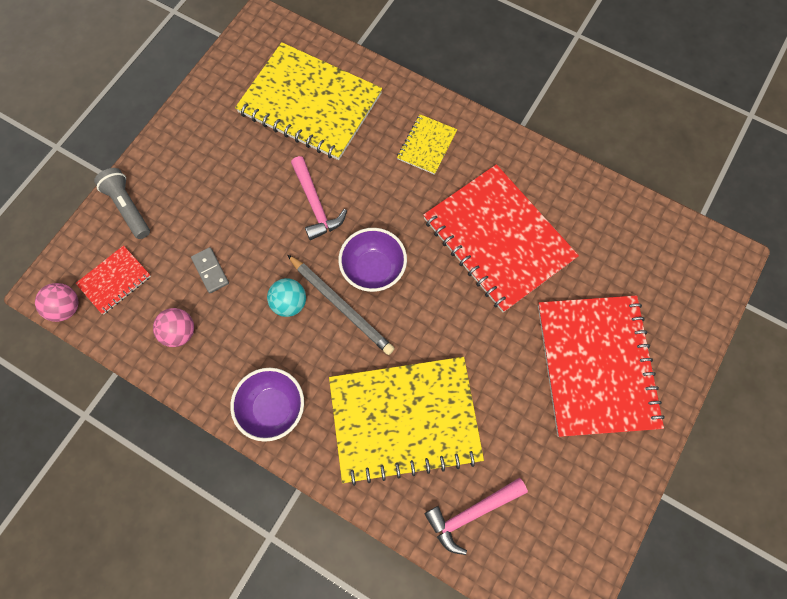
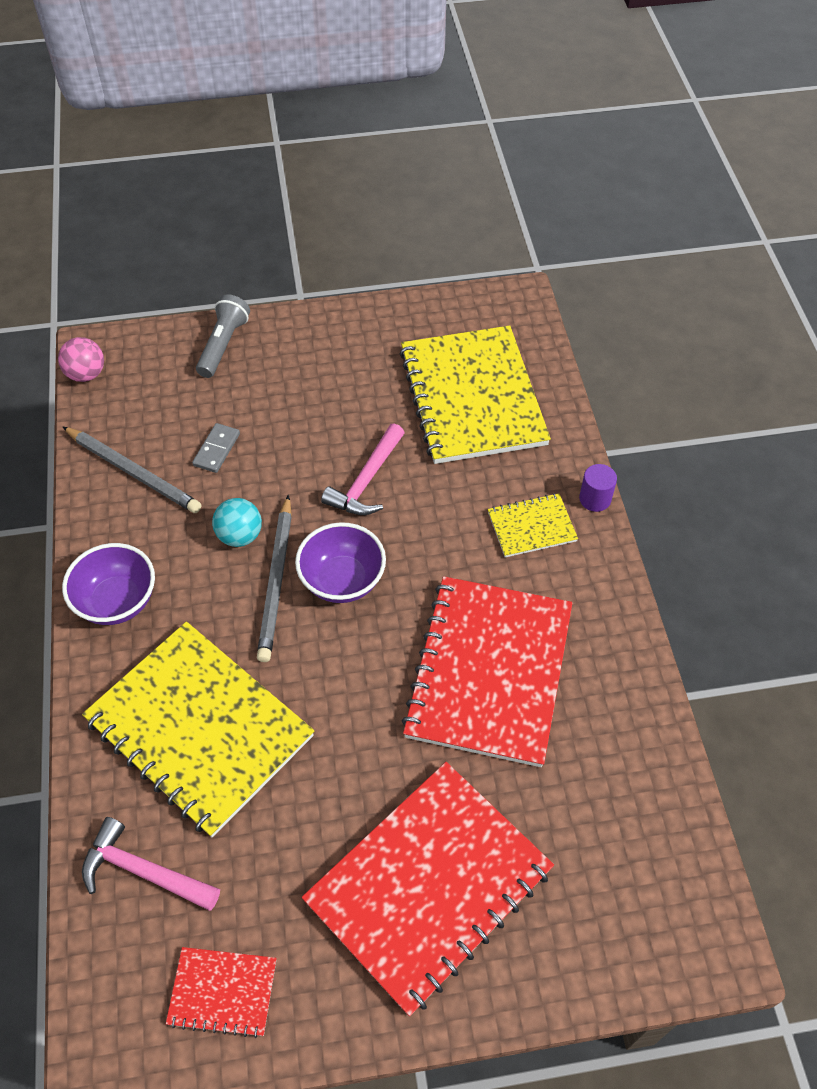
camera: 50 degrees right, 15 degrees down
(114, 280) = (143, 388): red notebook -> red notebook (222, 992)
(179, 332) = (133, 472): pink ball -> grey pencil
(437, 100) = (595, 499): none -> purple cylinder

